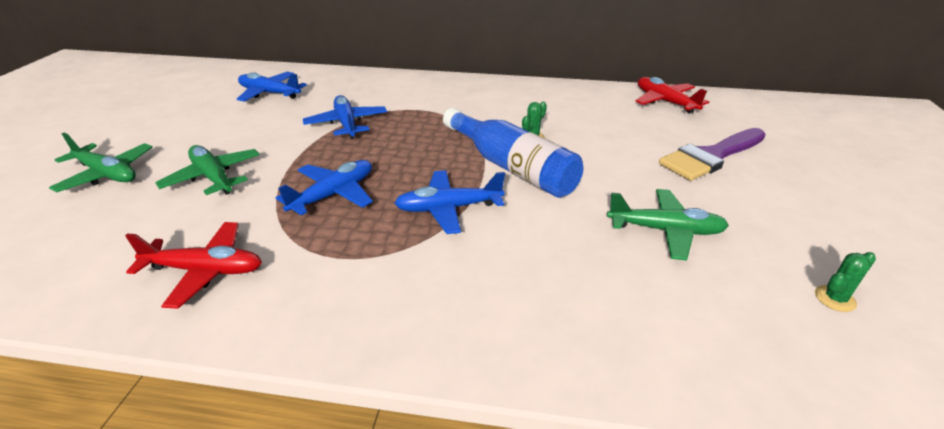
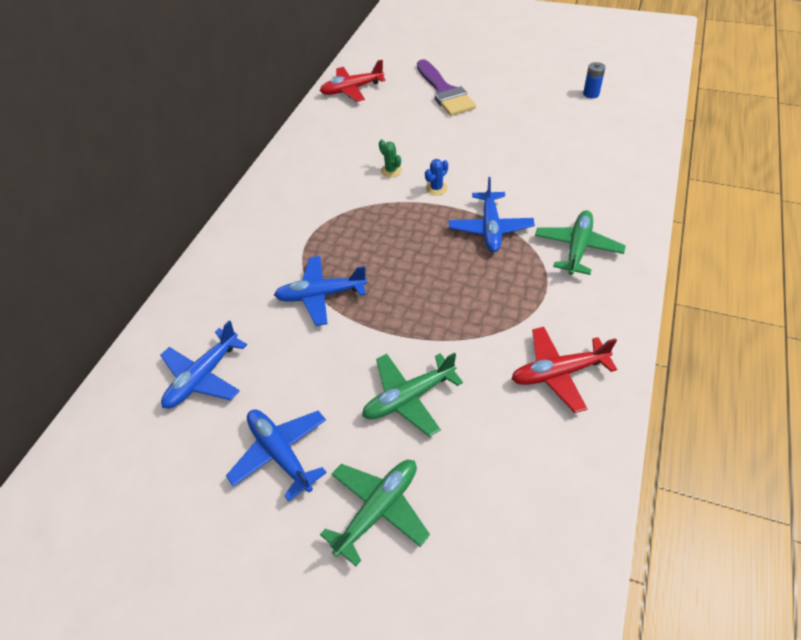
camera: 75 degrees left, 15 degrees up
(205, 270) = (558, 373): red plane -> red plane turned 120 degrees counterclockwise
(333, 194) = (458, 298): blue plane -> blue plane (280, 453)
(511, 167) = (436, 188): blue bottle -> blue cactus
(665, 230) = (528, 133): green plane -> green plane (577, 248)
(835, 298) = (591, 94): green cactus -> blue battery

